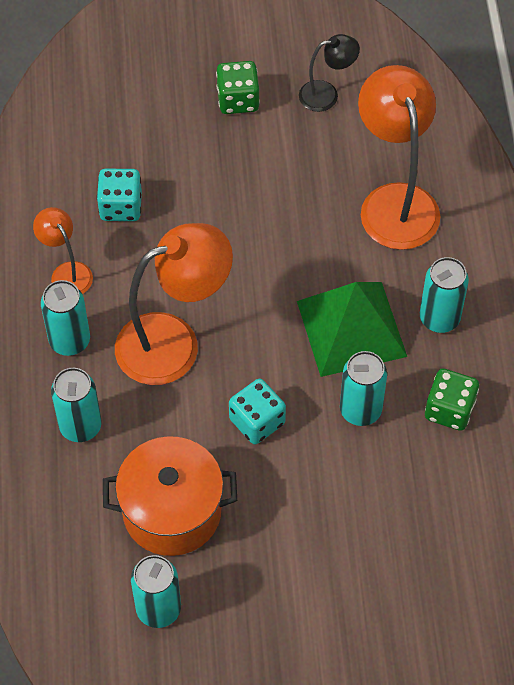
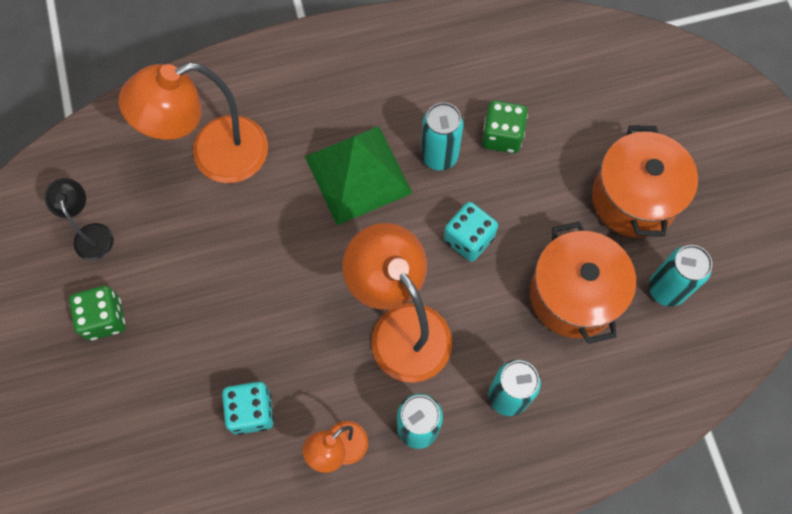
camera: 100 degrees left, 10 degrees up
(273, 602) = (634, 198): none -> orange pot
(439, 318) = (335, 105): turquoise can -> none
(449, 409) = (424, 87): green dice -> green dice (502, 136)

